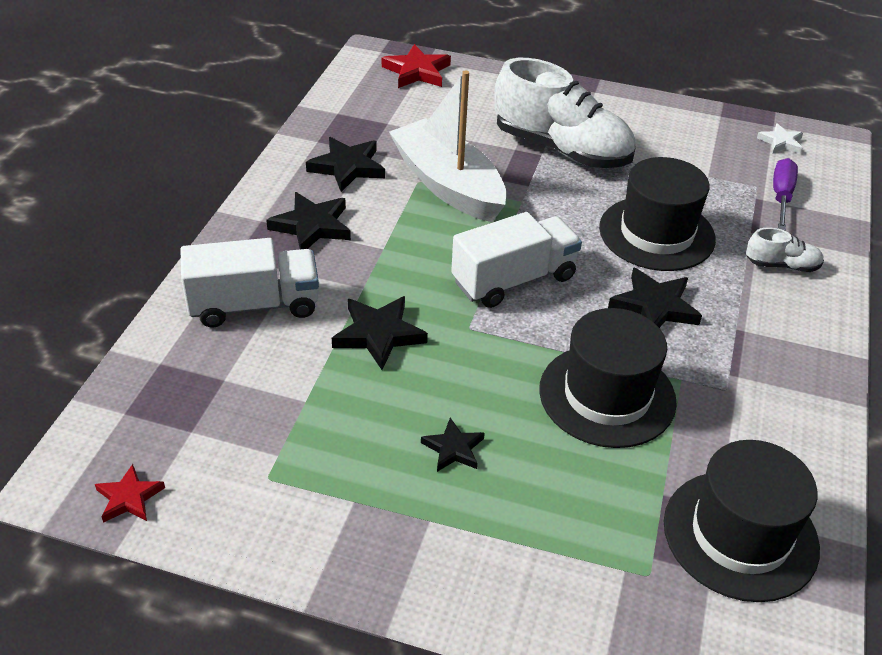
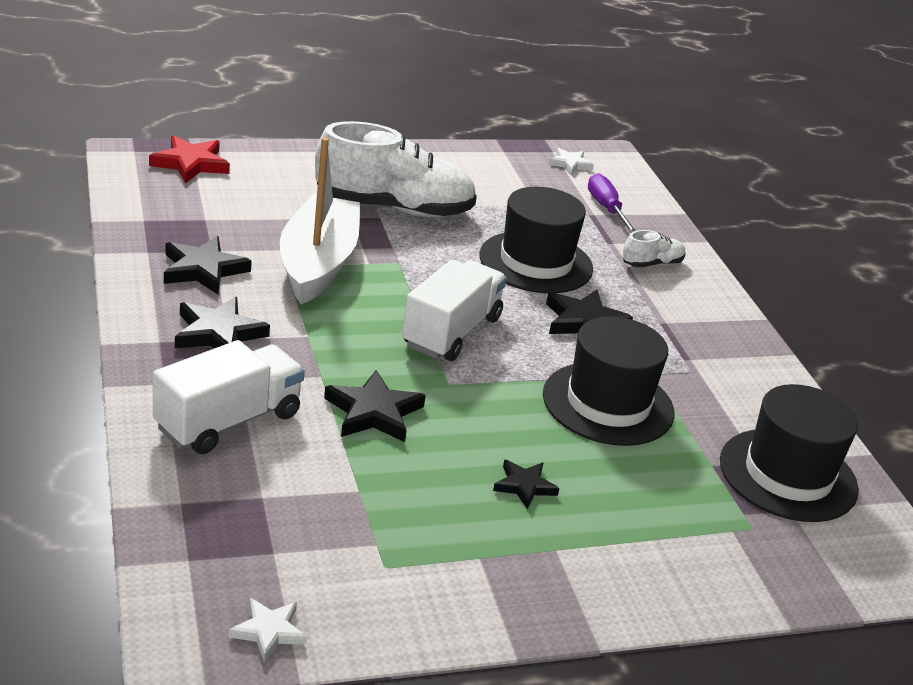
camera: 35 degrees left, 10 degrees down
(129, 498) = (269, 631): red star -> white star
(448, 185) = (318, 263): white boat -> white boat turned 75 degrees clockwise

